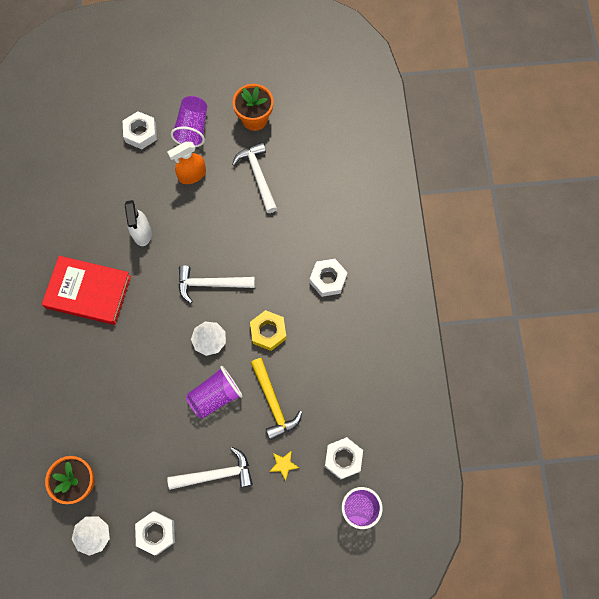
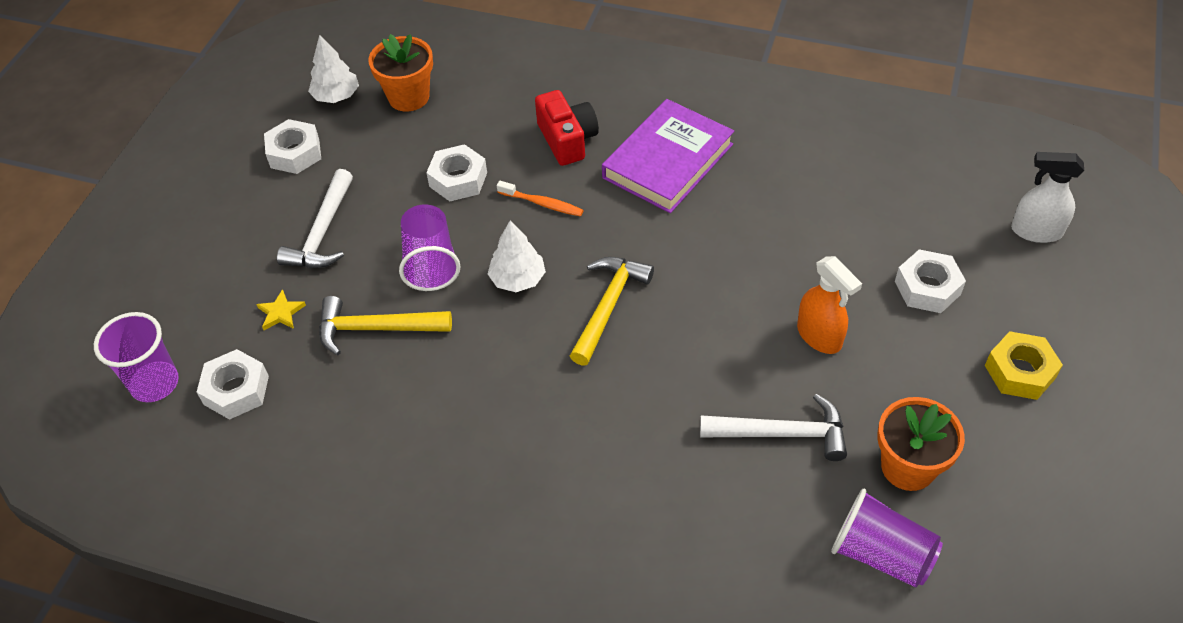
camera: 115 degrees right, 20 degrees down
(88, 292) = (668, 161): red book -> purple book
(88, 359) = (567, 139): none -> red camera
(142, 233) = (737, 243): white spray bottle -> white spray bottle (1036, 231)
(147, 351) = (542, 204): none -> orange toothbrush
(192, 128) = (915, 363): purple cup -> purple cup (880, 554)
(192, 175) = (819, 336): orange spray bottle -> orange spray bottle turned 150 degrees clockwise
(210, 284) = (608, 306): white hammer -> yellow hammer
(268, 332) = (489, 357): yellow nut -> yellow nut (1019, 371)
(328, 279) = (533, 475): white nut -> white nut (458, 179)

